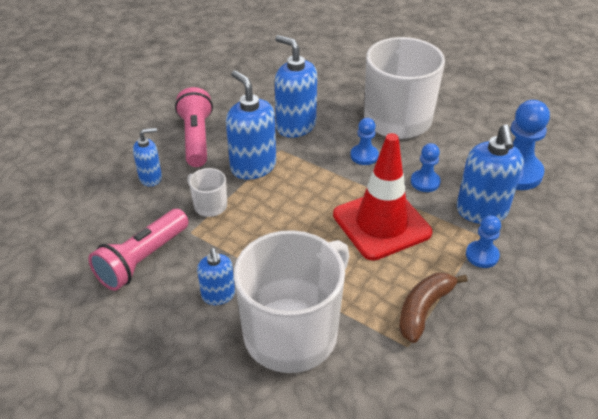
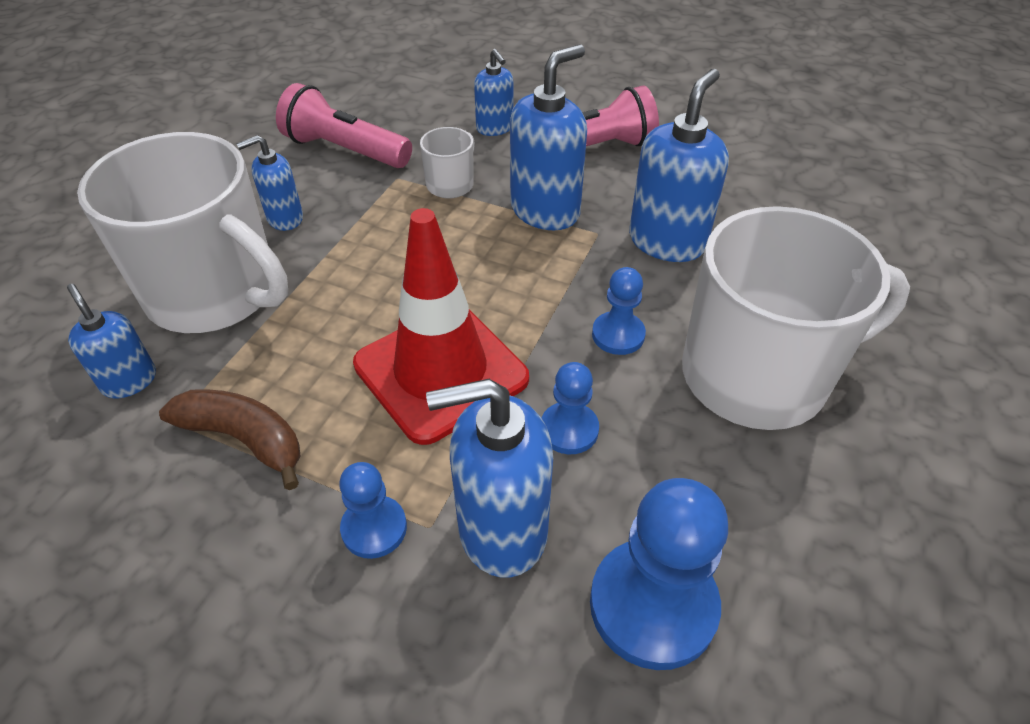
camera: 80 degrees right, 5 degrees up
(371, 374) = (129, 381): none -> blue soap dispenser

